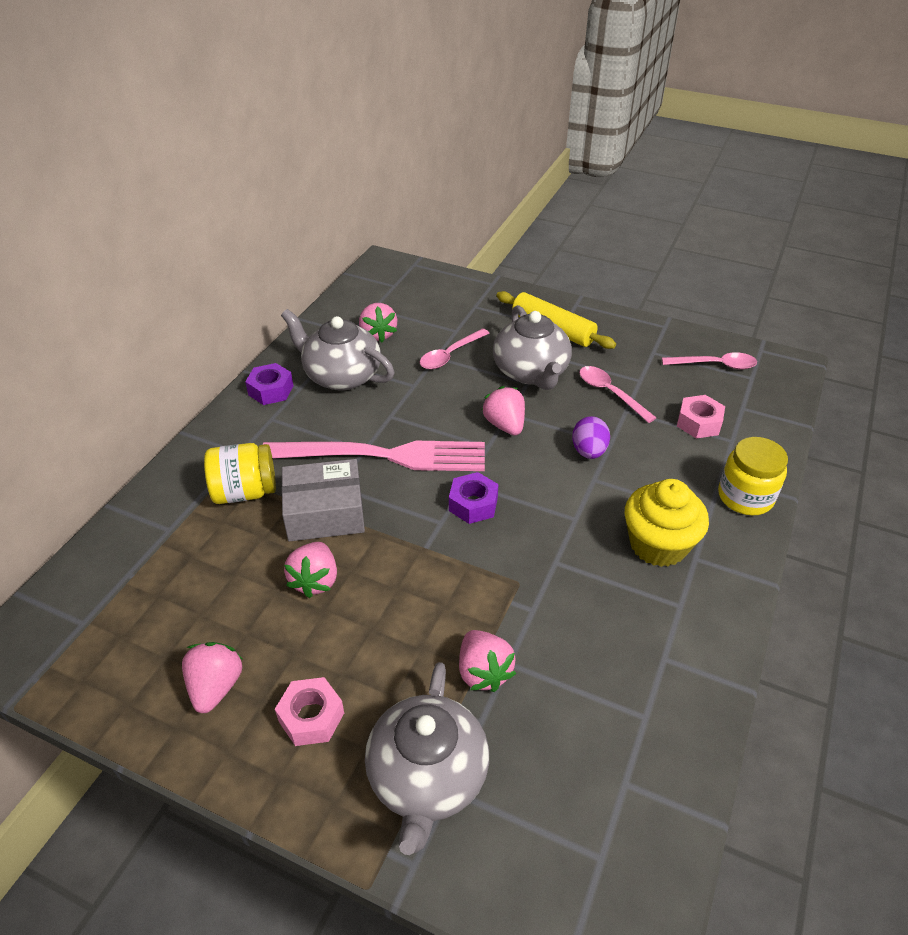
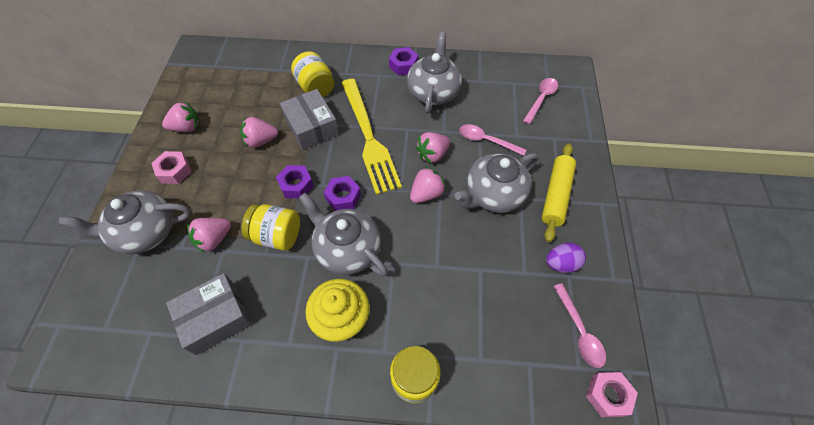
camera: 70 degrees right, 15 degrees up
(378, 334) = (486, 95): pink strawberry -> pink strawberry (432, 155)
(383, 456) = (368, 138): pink fork -> yellow fork
(427, 551) = (296, 185): none -> purple nut
(508, 590) = (277, 236): none -> yellow jar
(558, 518) = (347, 249): none -> grey teapot
(589, 451) = (421, 253): purple egg -> purple egg (561, 264)
(610, 393) = (496, 253): pink spoon -> pink spoon (541, 99)
(622, 686) = (216, 318): none -> grey box
(698, 423) = (491, 328): pink nut -> pink nut (607, 395)

